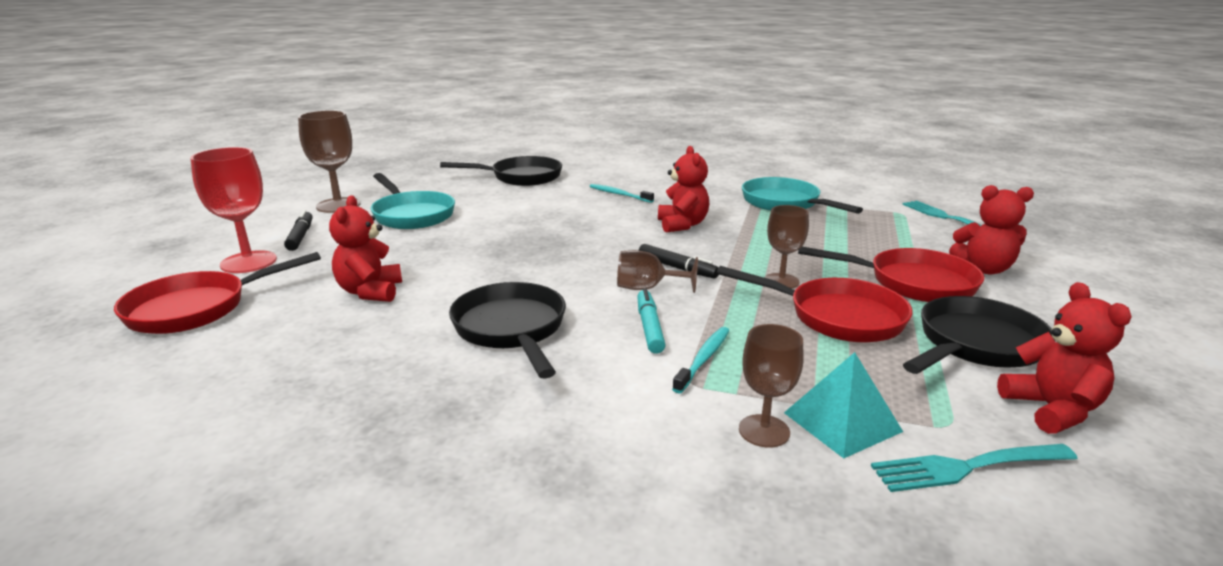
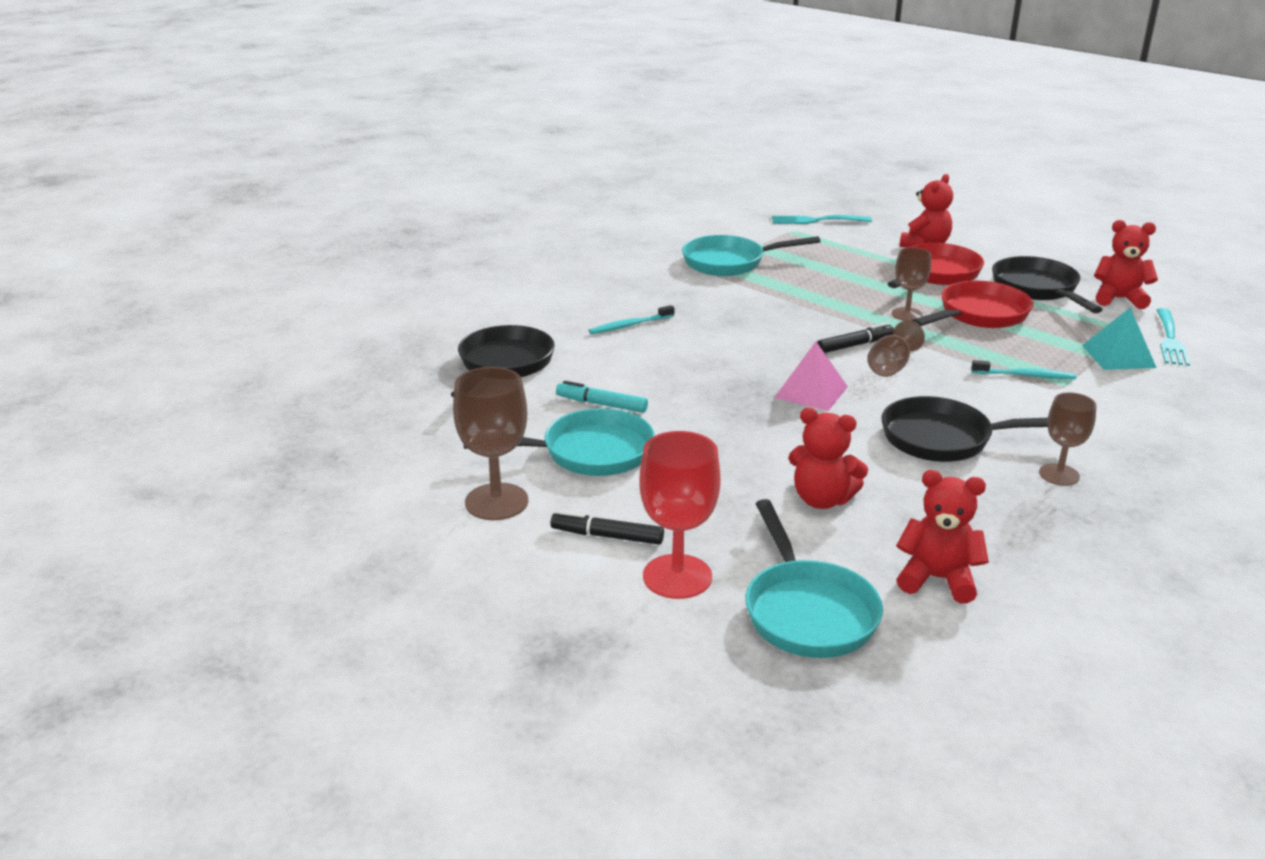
camera: 65 degrees left, 5 degrees up
(197, 308) = (807, 611): red pan -> turquoise pan
(562, 263) = (811, 392): none -> pink pyramid
(649, 327) = (966, 383): turquoise marker -> turquoise marker (601, 404)
(682, 225) = (750, 318): red teddy bear -> red teddy bear (937, 579)
(703, 359) = (1025, 375): turquoise toothbrush -> turquoise toothbrush turned 135 degrees clockwise
(764, 431) = (1123, 381): brown goblet -> brown goblet (1059, 475)

